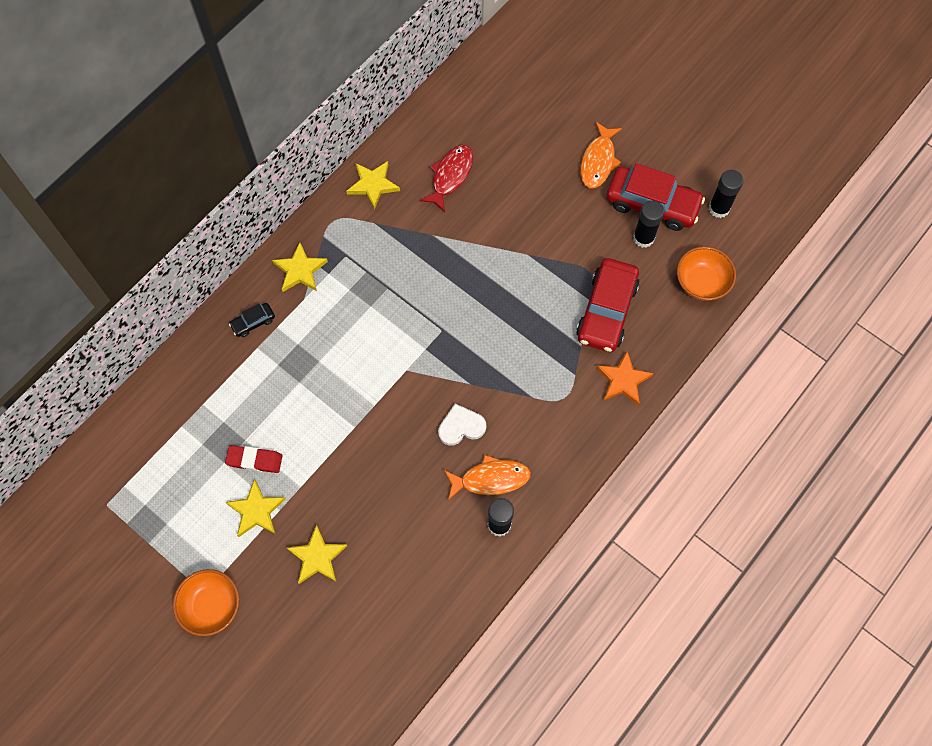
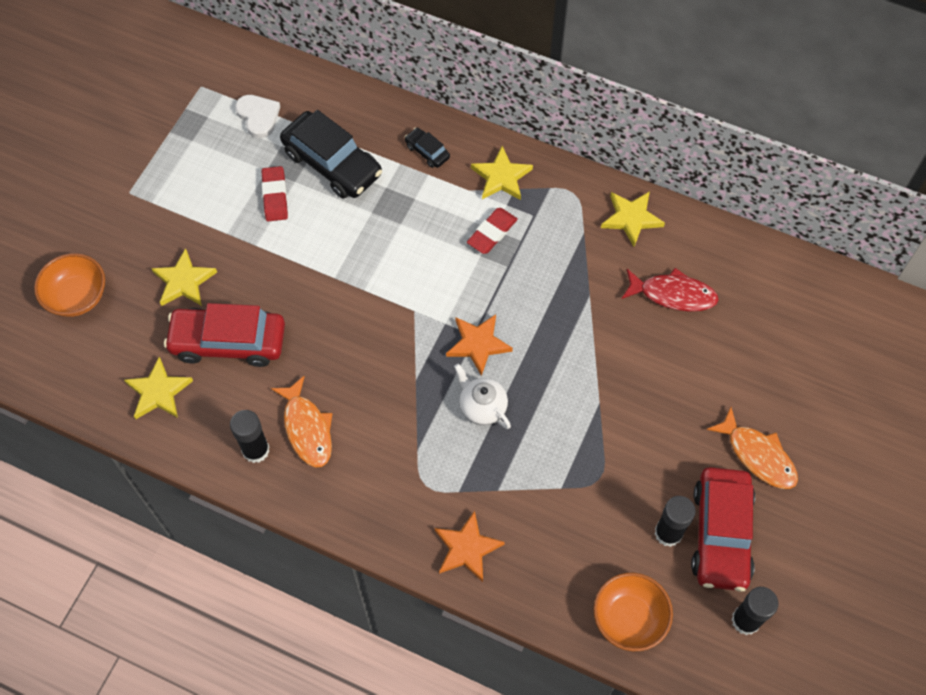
camera: 75 degrees right, 5 degrees down
(211, 606) = (116, 202): orange bowl -> orange bowl (77, 296)
(237, 404) = (332, 163): none -> black car
(256, 510) = (221, 213): yellow star -> yellow star (158, 392)
(352, 291) = (492, 233): none -> red eraser
(452, 328) = (478, 344): none -> orange star
(461, 426) = (361, 383): white heart -> white heart (258, 116)
(508, 339) = (482, 407): none -> white teapot
(598, 161) = (758, 455): orange fish -> orange fish turned 135 degrees counterclockwise
(607, 311) = (553, 510): red car -> red car (228, 342)

